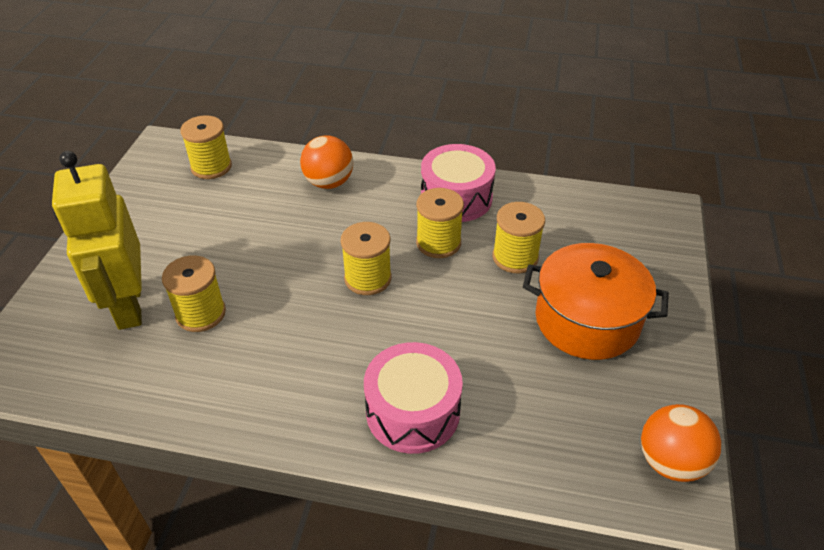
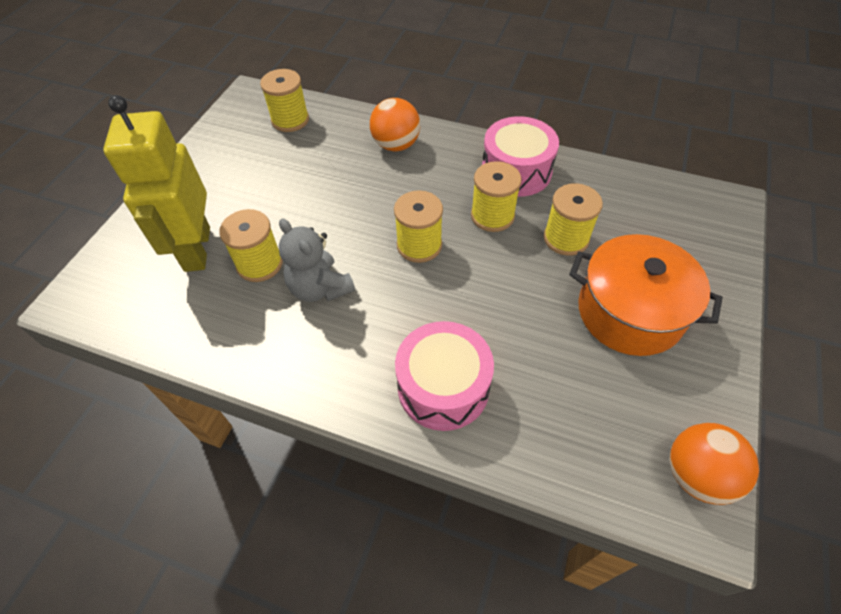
camera: 10 degrees right, 10 degrees up
(270, 330) = (320, 288): none -> grey teddy bear

